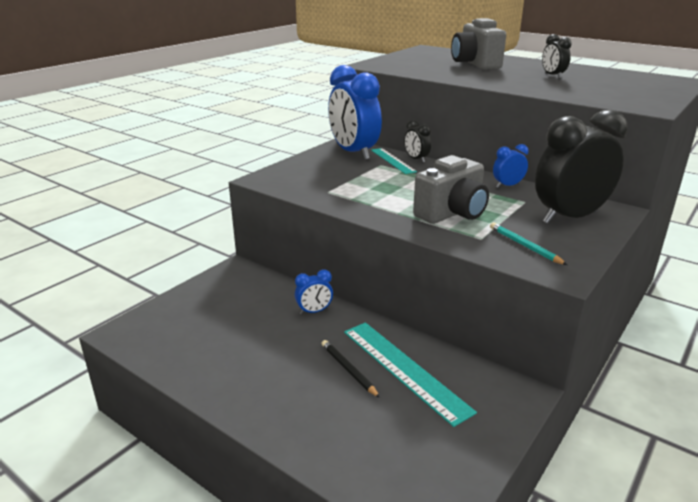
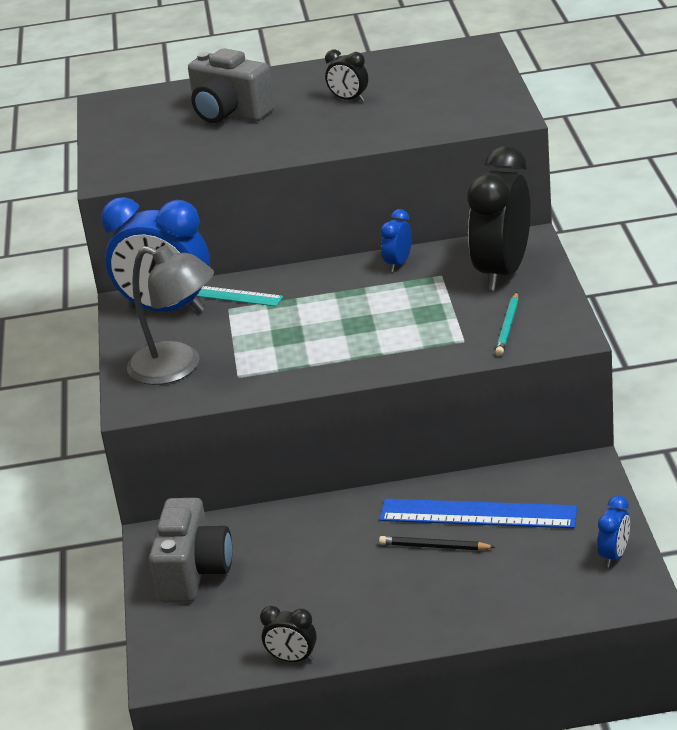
camera: 40 degrees left, 5 degrees up
(310, 175) = (177, 368): none -> grey lamp
(314, 311) = (319, 522): blue clock -> blue clock (614, 555)
(404, 369) = (478, 514): turquoise ruler -> blue ruler
(416, 159) = (253, 279): black clock -> black clock (292, 659)
(452, 213) = (399, 329): grey camera -> grey camera (194, 572)
(524, 246) = (508, 326): turquoise pencil -> turquoise pencil turned 90 degrees counterclockwise

